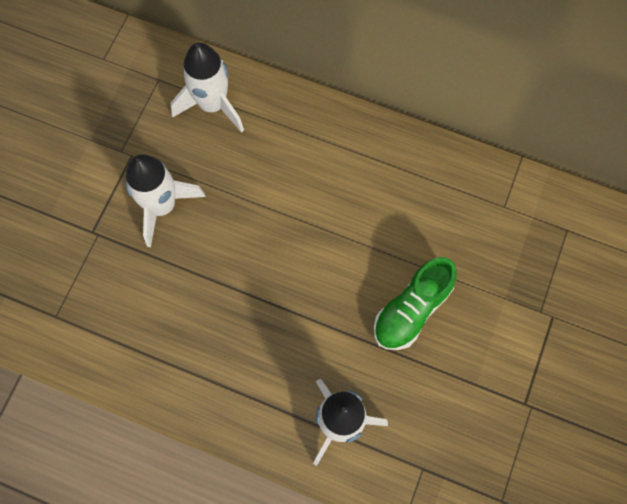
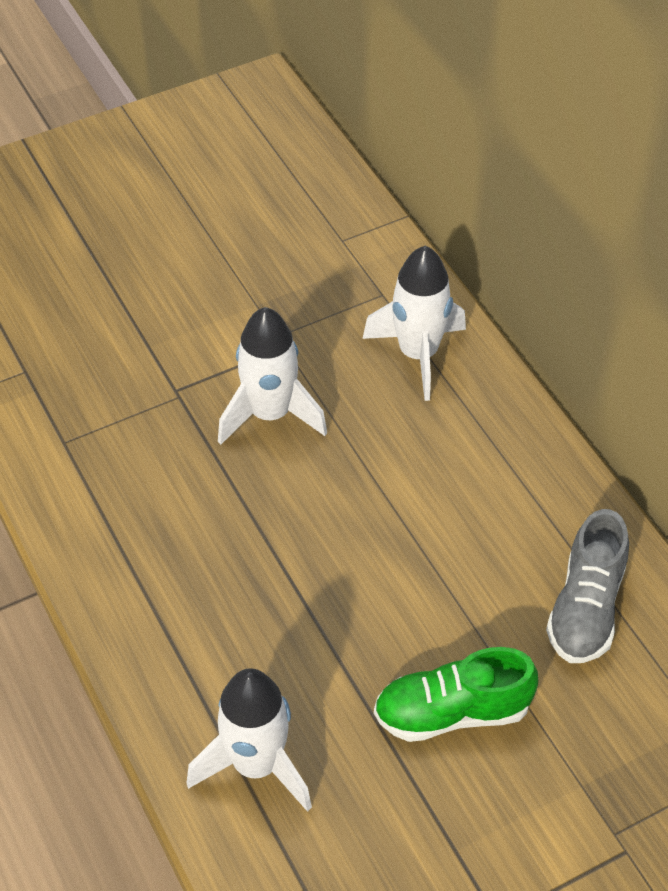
camera: 40 degrees right, 20 degrees down
(428, 196) = (586, 608): none -> grey shoe

